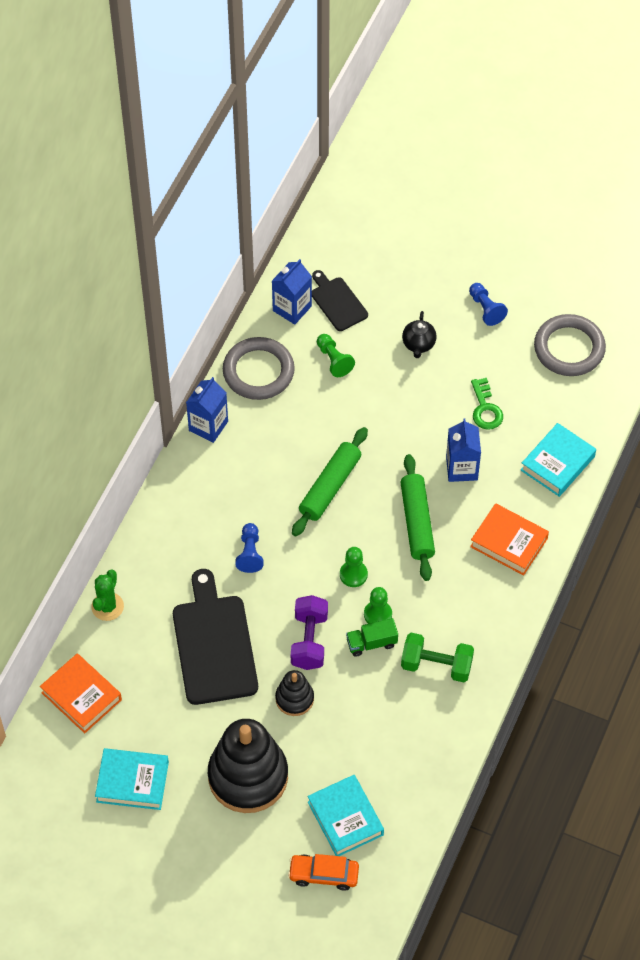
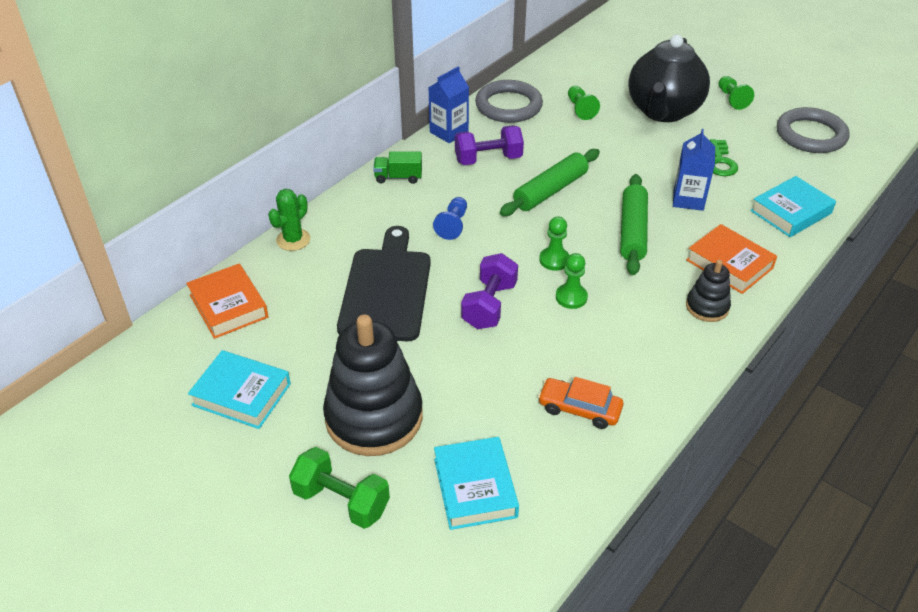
camera: 15 degrees right, 15 degrees down
(259, 457) = (488, 159): none -> purple dumbbell
(292, 308) = (552, 74): blue carton -> none
(294, 698) = (455, 353): black stacking toy -> black stacking toy (707, 307)
(323, 874) = (426, 547): orange car -> orange car (579, 409)
(337, 302) = (594, 76): black cutting board -> none
(371, 643) = (557, 320): green truck -> green truck (398, 177)
(418, 344) = (663, 111): black teapot -> black teapot, size x2.42
(436, 665) = (626, 355): green dumbbell -> green dumbbell (341, 501)
(486, 309) = (732, 99): blue pawn -> green pawn

